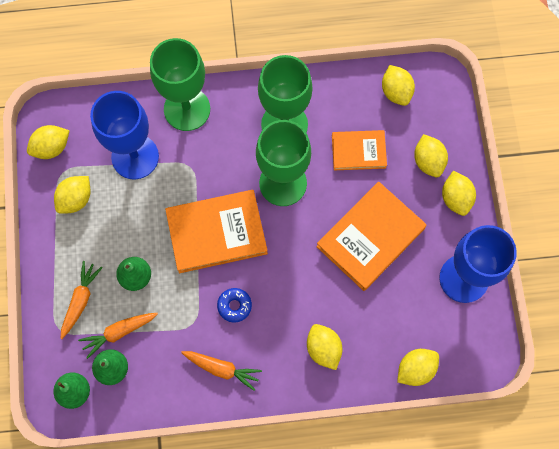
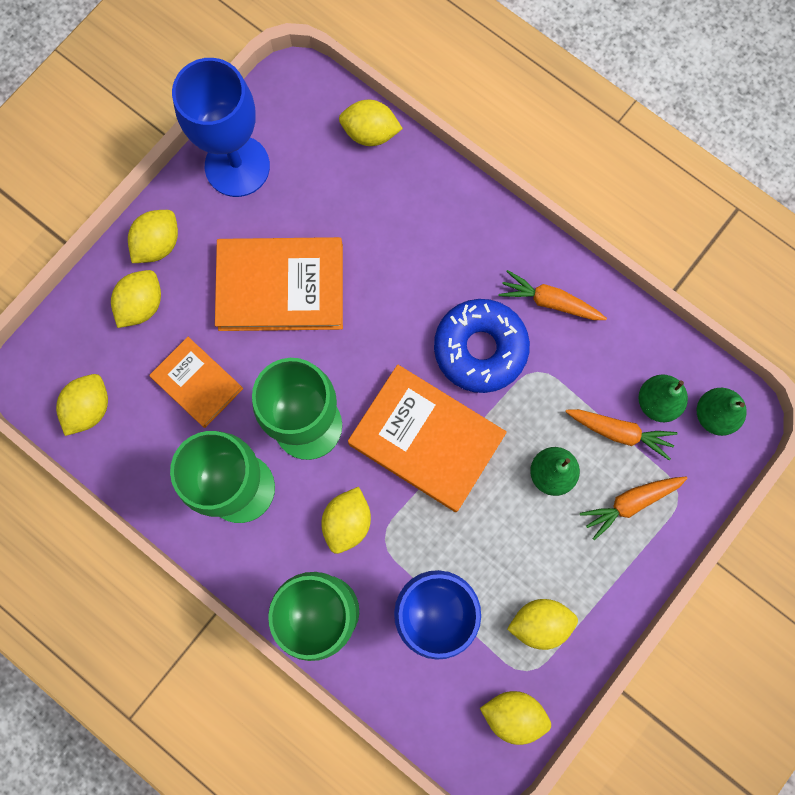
camera: 135 degrees left, 5 degrees up
(222, 369) = (550, 301): orange carrot -> orange carrot turned 45 degrees counterclockwise
(234, 306) = (480, 349): blue donut -> blue donut, size x2.01
(323, 349) = (435, 229): yellow lemon -> yellow lemon (347, 522)

